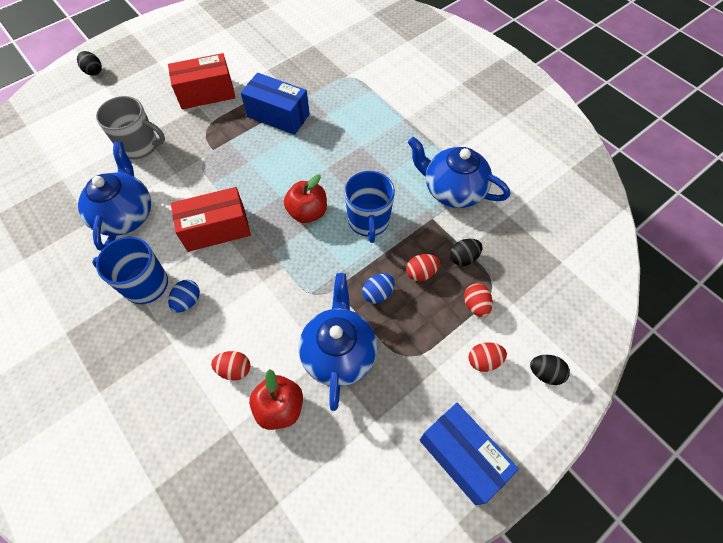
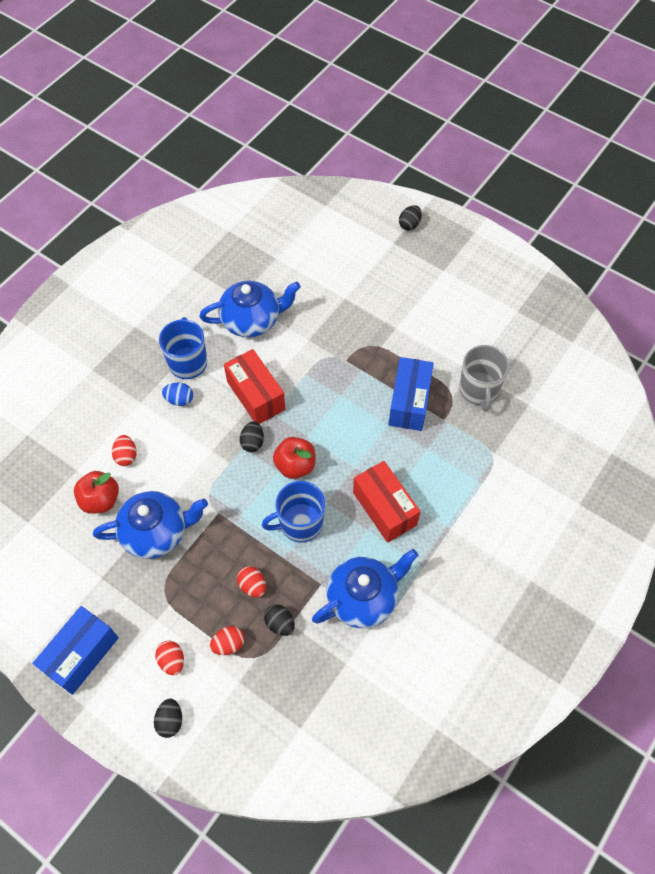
camera: 75 degrees right, 0 degrees up
(140, 146) = (330, 300): grey mug -> grey mug (479, 390)
(206, 93) = (416, 328): red box -> red box (384, 508)
(268, 242) = (252, 442): none -> black egg
(378, 293) = (221, 551): blue egg -> none
(452, 190) = (363, 598): blue teapot -> blue teapot turned 45 degrees clockwise

